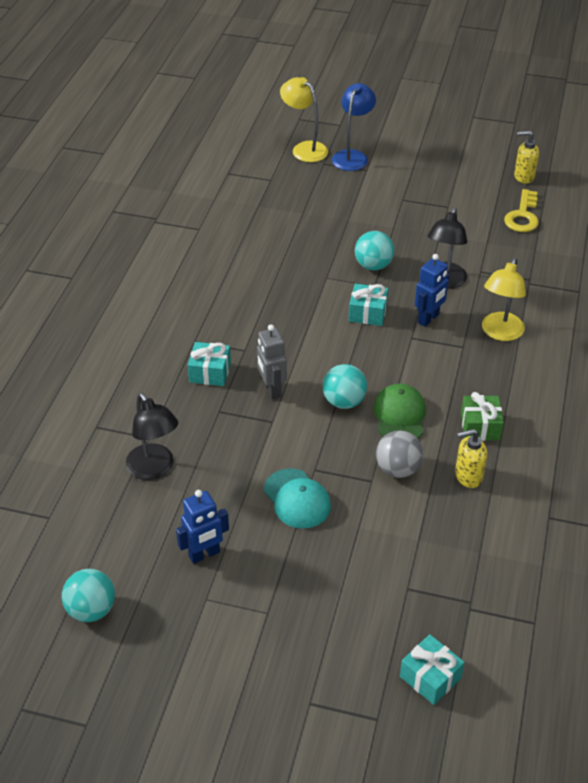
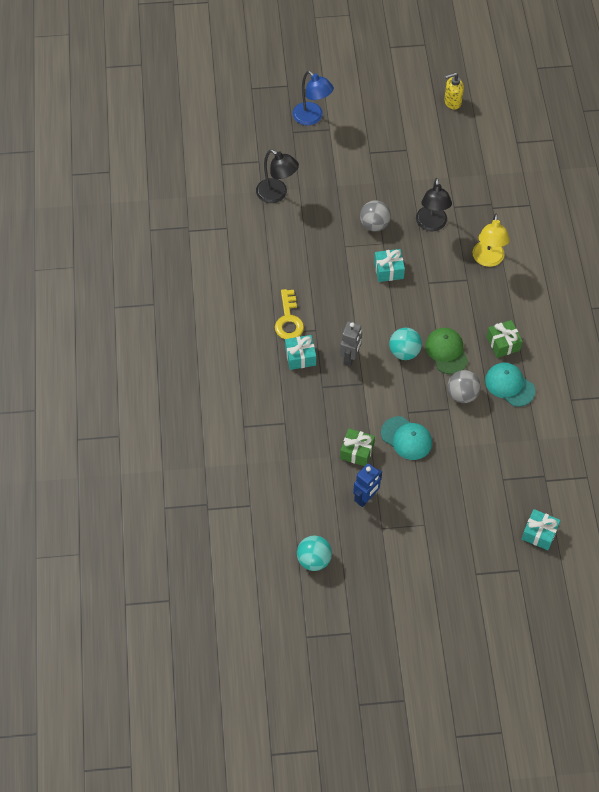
camera: 20 degrees left, 15 degrees up
(154, 469) = (301, 446): black lamp -> black lamp (277, 194)
(223, 495) = (357, 451): none -> green gift
(271, 389) = (350, 358): grey robot -> grey robot turned 120 degrees counterclockwise
(304, 149) = (270, 120): yellow lamp -> none
(352, 156) = (312, 118): blue lamp -> blue lamp turned 135 degrees clockwise
(373, 265) = (374, 225): turquoise ball -> grey ball
(428, 319) = (434, 262): blue robot -> none
(468, 476) = (509, 385): yellow soap dispenser -> turquoise cap
(523, 216) = (465, 143): yellow key -> yellow key (288, 320)

